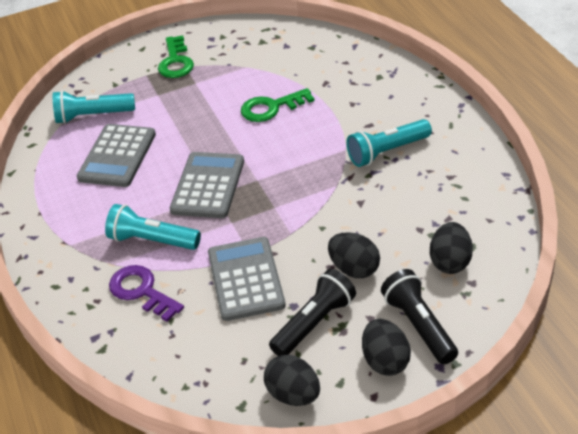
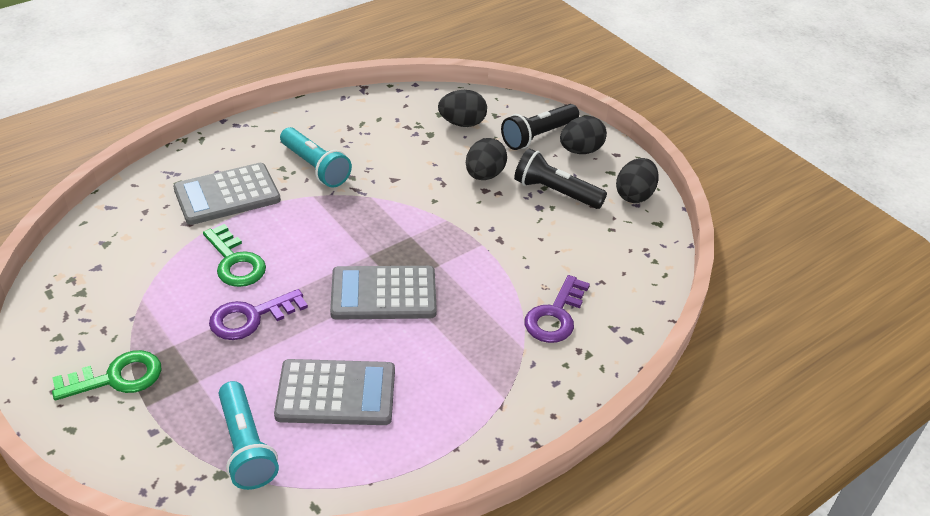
camera: 110 degrees left, 0 degrees up
(152, 240) = (480, 323): turquoise flashlight -> none
(208, 116) = (250, 318): none -> purple key
(246, 279) = (516, 242): grey calculator -> grey calculator (227, 195)

